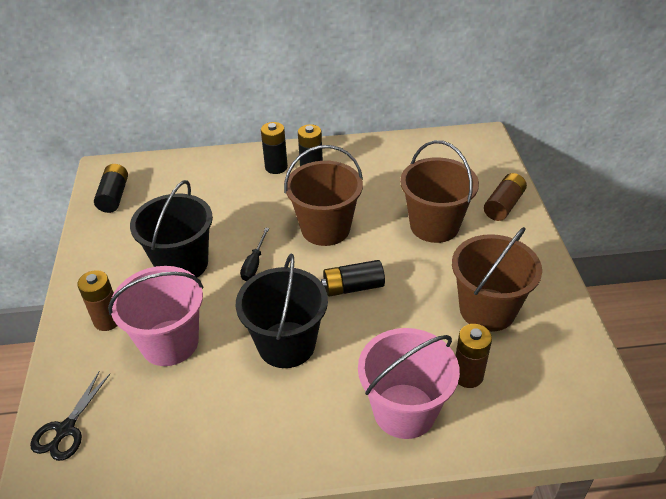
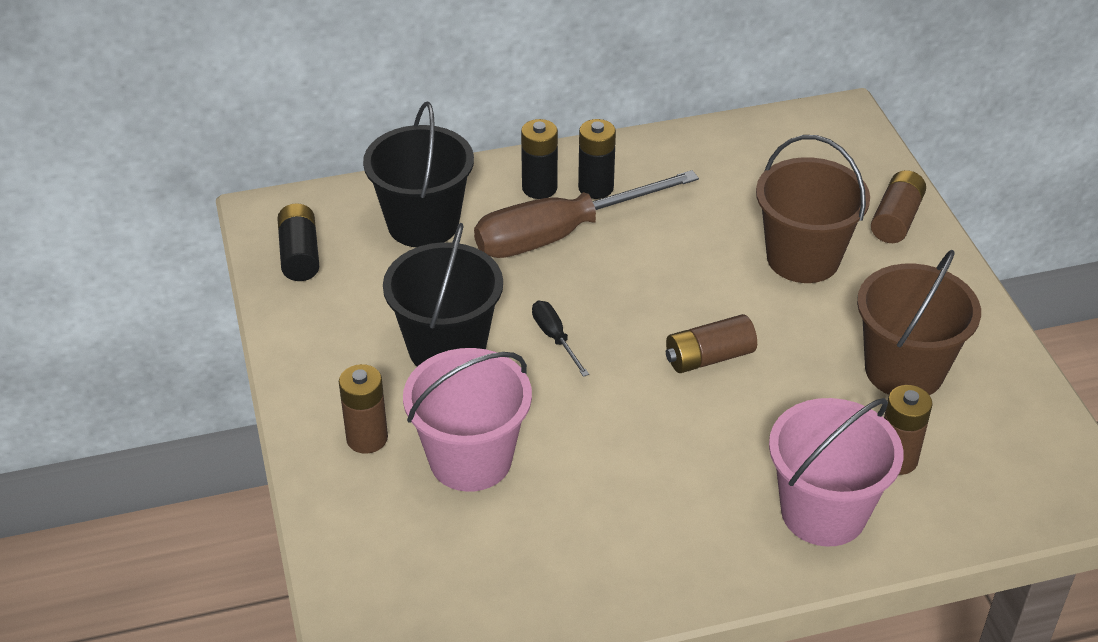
camera: 10 degrees left, 0 degrees up
(65, 429) = (368, 587): black scissors -> none
(254, 264) = (555, 338): black screwdriver -> black screwdriver turned 150 degrees clockwise
(280, 197) = (560, 234): none -> brown screwdriver
(286, 344) = (638, 445): black bucket -> black bucket (423, 224)
(325, 228) = (644, 276): brown bucket -> none
(353, 287) = (709, 357): black battery -> brown battery

